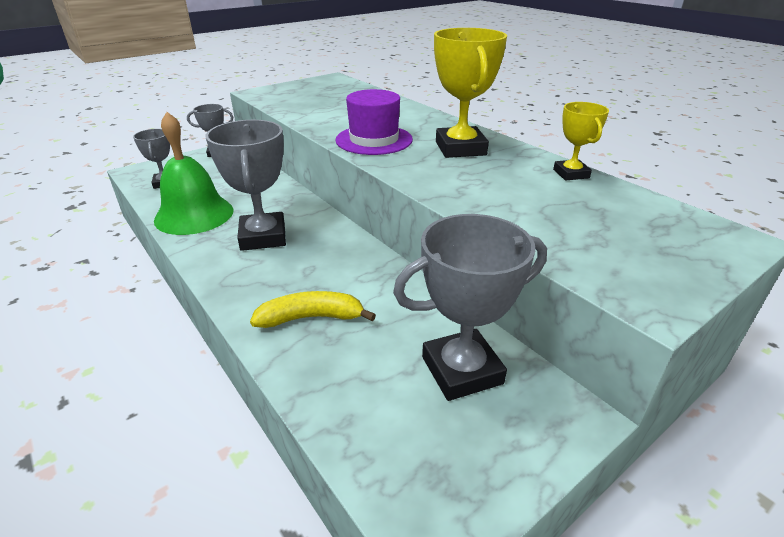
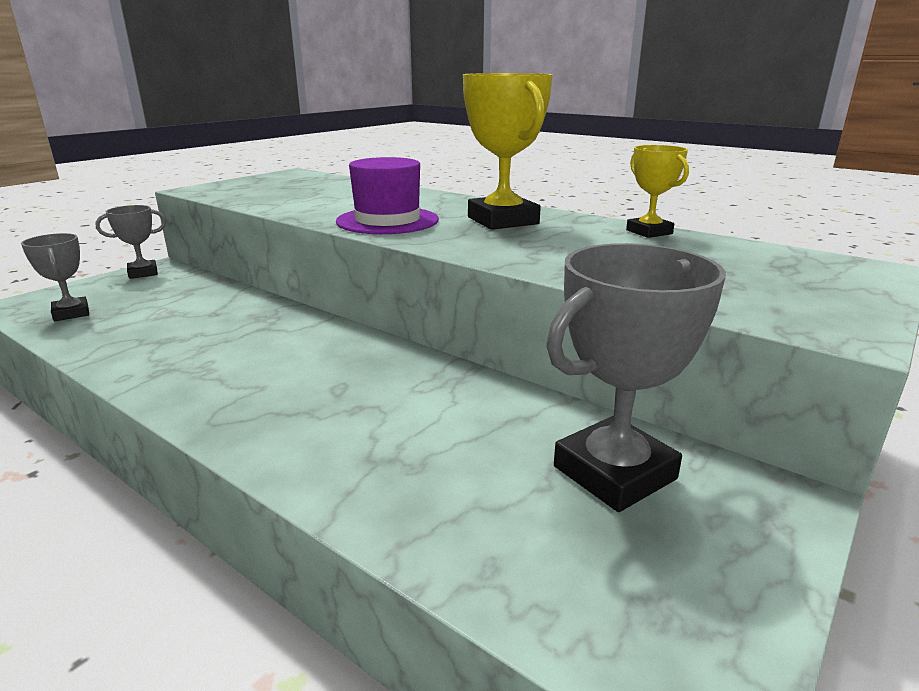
camera: 15 degrees left, 10 degrees down
(194, 215) = (133, 345): green bell -> none
(263, 237) = (253, 358): grey trophy -> none
(311, 318) = (371, 444): yellow banana -> none

